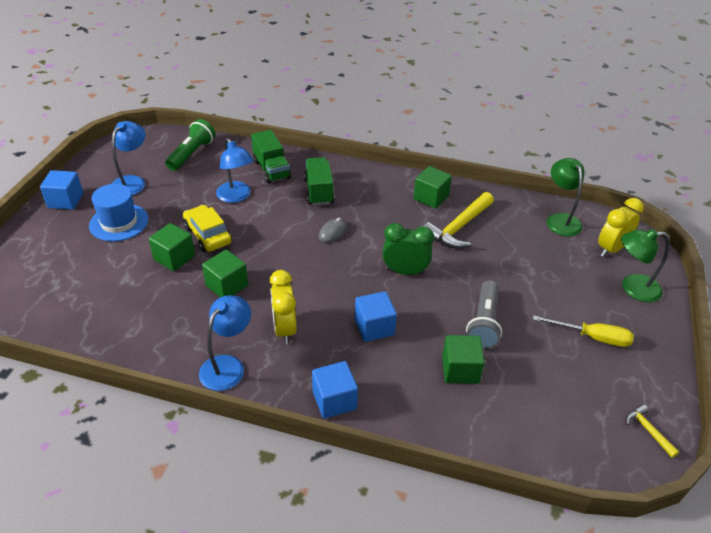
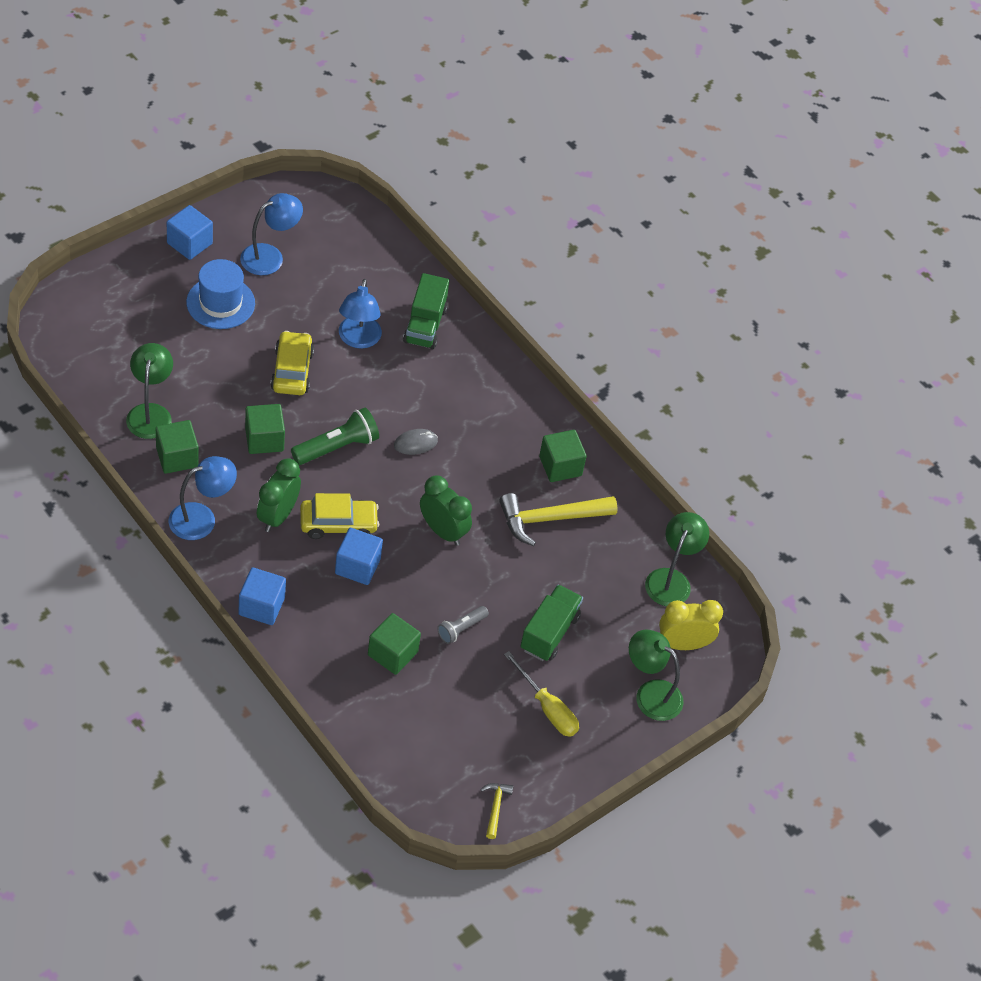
camera: 30 degrees right, 10 degrees up
(121, 316) = (150, 413): none -> green lamp
(174, 258) = (241, 378): green cube -> green cube (177, 457)
(192, 154) = (359, 252): green flashlight -> green flashlight (337, 447)
(284, 329) = (277, 516): yellow clock -> green clock
(319, 191) = (449, 385): green truck -> green truck (549, 633)
(333, 308) = (338, 524): none -> yellow car
(484, 323) = (461, 629): grey flashlight -> grey flashlight, size x0.60

